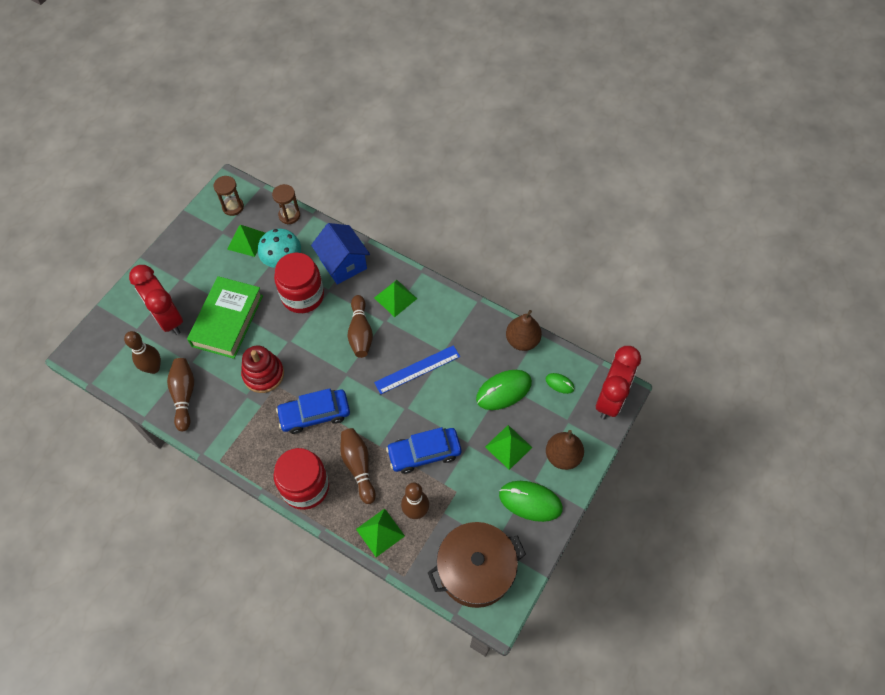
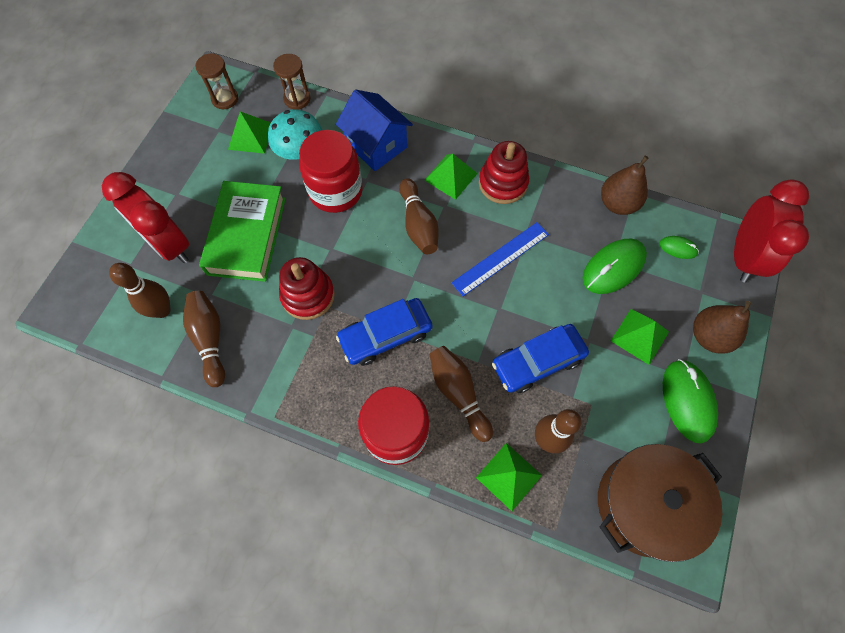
camera: 10 degrees left, 5 degrees up
(435, 310) = (503, 183): none -> red stacking toy
(530, 501) = (687, 401): green mouse -> green mouse turned 75 degrees clockwise

